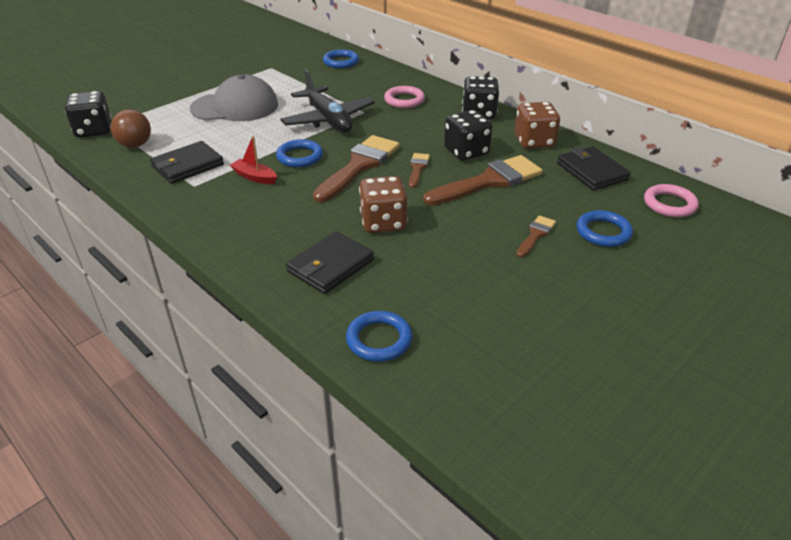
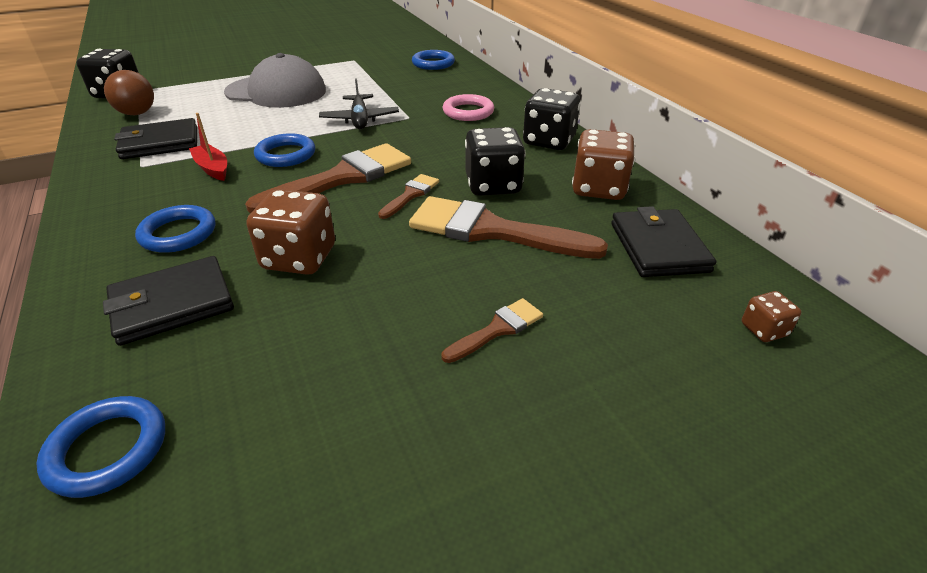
camera: 20 degrees right, 0 degrees up
(328, 119) = (360, 119): black plane -> black plane, size x0.64
(489, 181) = (492, 231): brown brush -> brown brush turned 150 degrees counterclockwise
(603, 232) = (613, 352): blue ring -> blue ring (178, 233)
(669, 204) = (764, 330): pink ring -> brown dice

